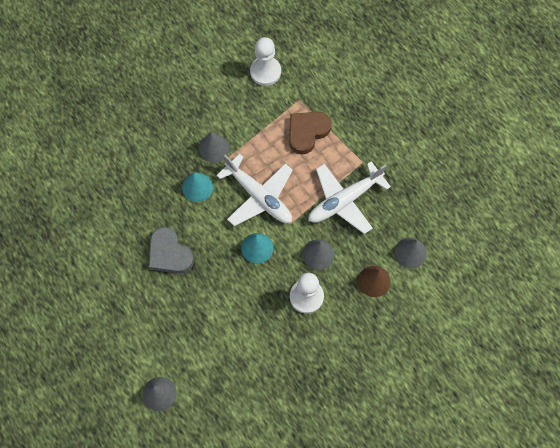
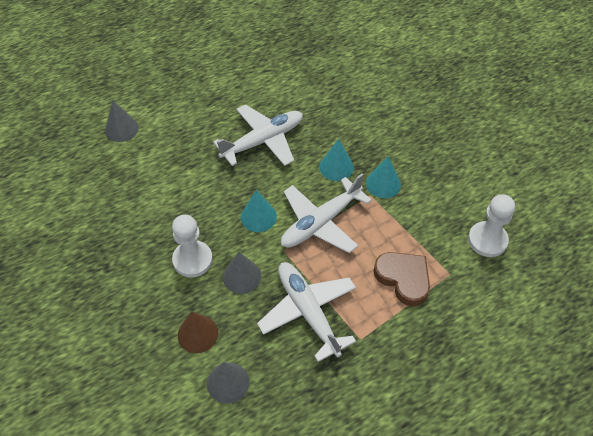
camera: 95 degrees right, 15 degrees down
(169, 253) = (263, 141): grey heart -> white plane
(214, 148) = (383, 184): grey cone -> turquoise cone

